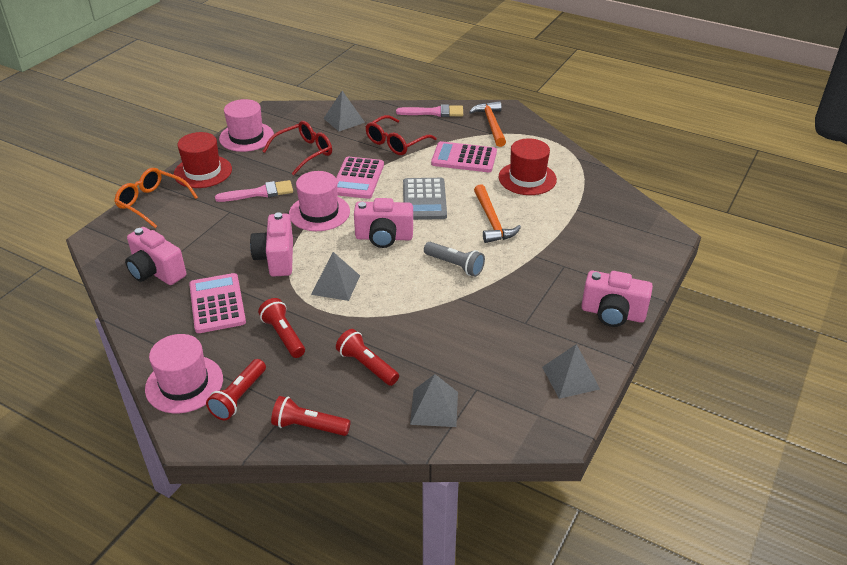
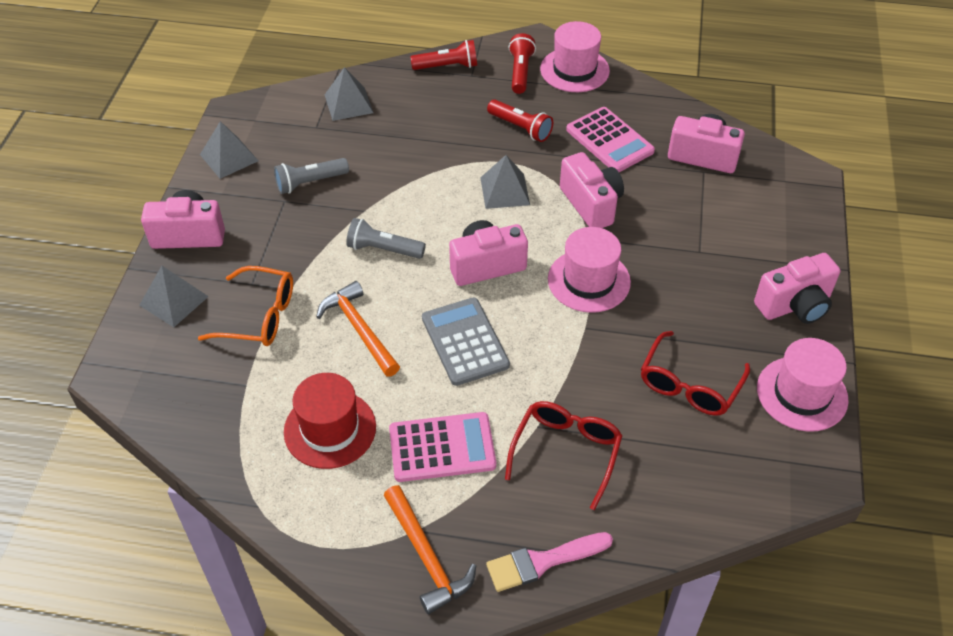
camera: 160 degrees right, 10 degrees up
(152, 203) = (802, 238): orange glasses -> orange glasses (258, 316)
(203, 172) = (795, 305): red hat -> pink camera
(259, 193) = (689, 290): pink brush -> none
(344, 120) = (684, 486): grey pyramid -> grey pyramid (174, 301)
(358, 178) = (577, 355): pink calculator -> none
(367, 365) = (425, 122): red flashlight -> none
(498, 333) = (310, 182): none -> grey flashlight

